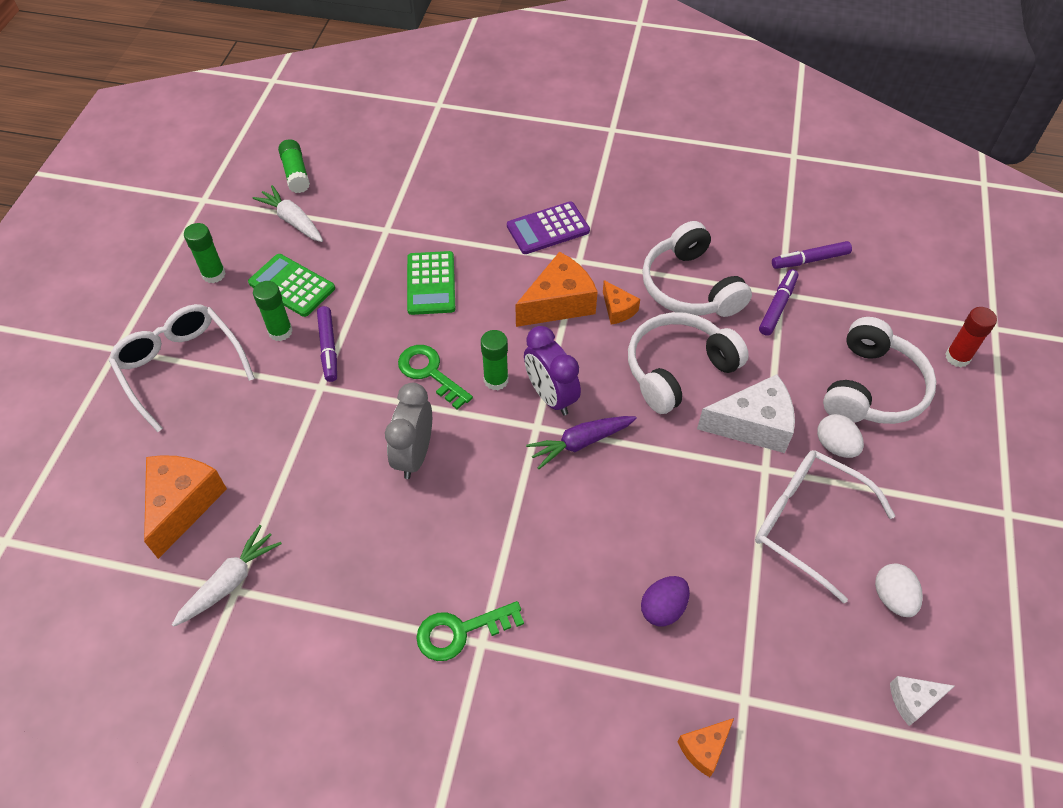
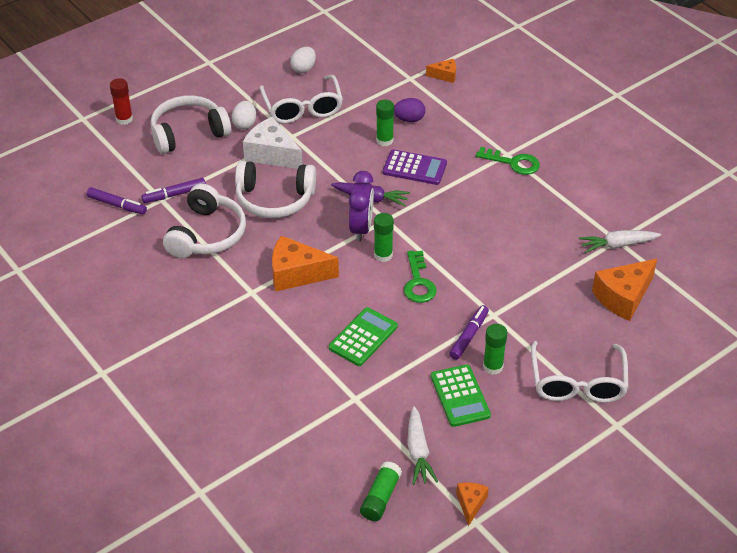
camera: 140 degrees left, 10 degrees down
(214, 274) = (511, 442): green glue stick -> green glue stick (384, 140)
(414, 455) = (468, 245): grey clock -> none
(548, 228) = (244, 325): purple calculator -> purple calculator (414, 168)
(618, 309) = (266, 248): orange cheese -> orange cheese (470, 504)
(913, 700) = (342, 43): white cheese -> none

